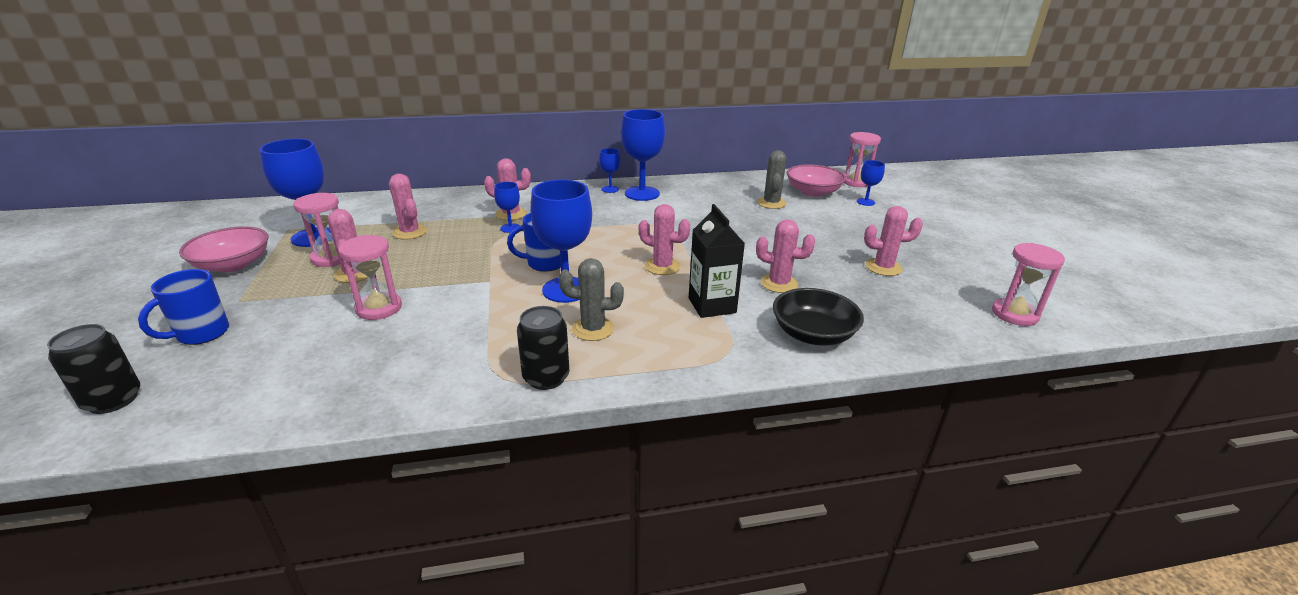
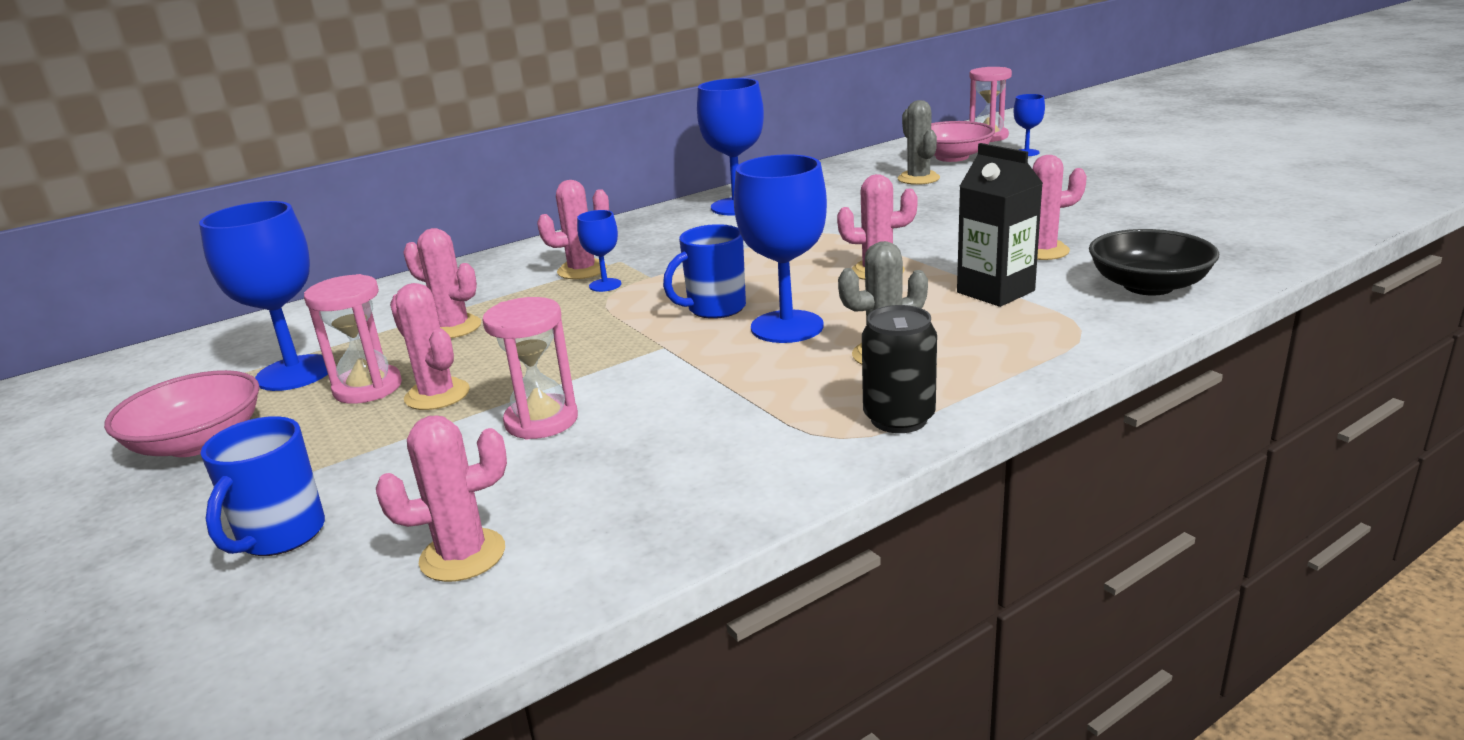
camera: 20 degrees left, 5 degrees down
(113, 400) = (248, 661): black can -> none
(610, 189) = (686, 212): blue goblet -> none
(883, 267) = (1133, 207): pink cactus -> pink cactus (462, 555)
(1014, 314) = (1321, 213): pink hourglass -> none

